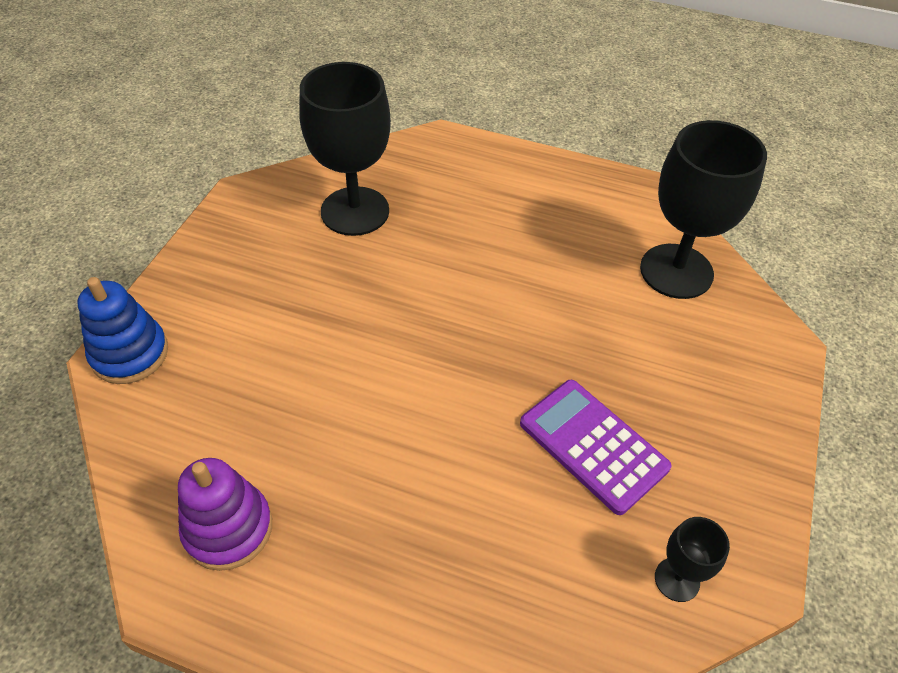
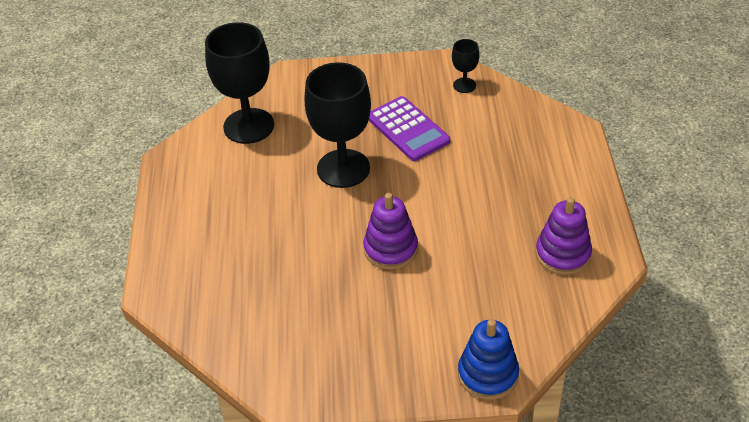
camera: 110 degrees left, 5 degrees down
(355, 211) = (273, 311): black goblet -> black goblet (343, 168)
(372, 337) = (390, 249): none -> purple stacking toy
(593, 445) = (407, 129): purple calculator -> purple calculator turned 60 degrees counterclockwise

